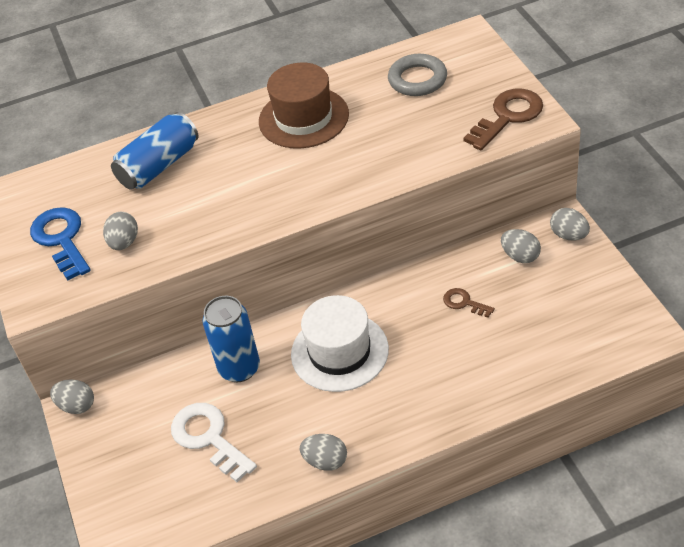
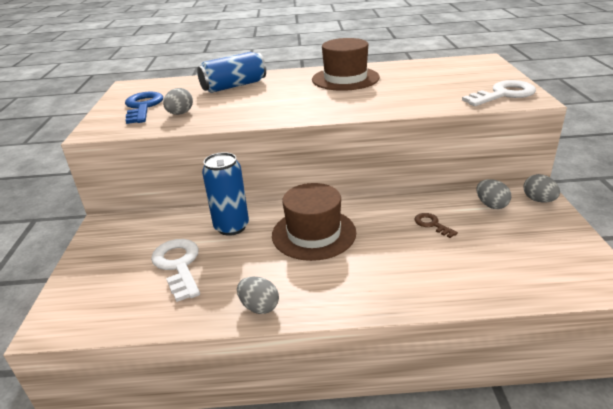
camera: 15 degrees right, 15 degrees down
(77, 406) = (105, 223): grey egg -> none
(339, 352) = (313, 233): white hat -> brown hat
(417, 79) = (437, 72): grey ring -> none
(507, 116) = (503, 94): brown key -> white key

